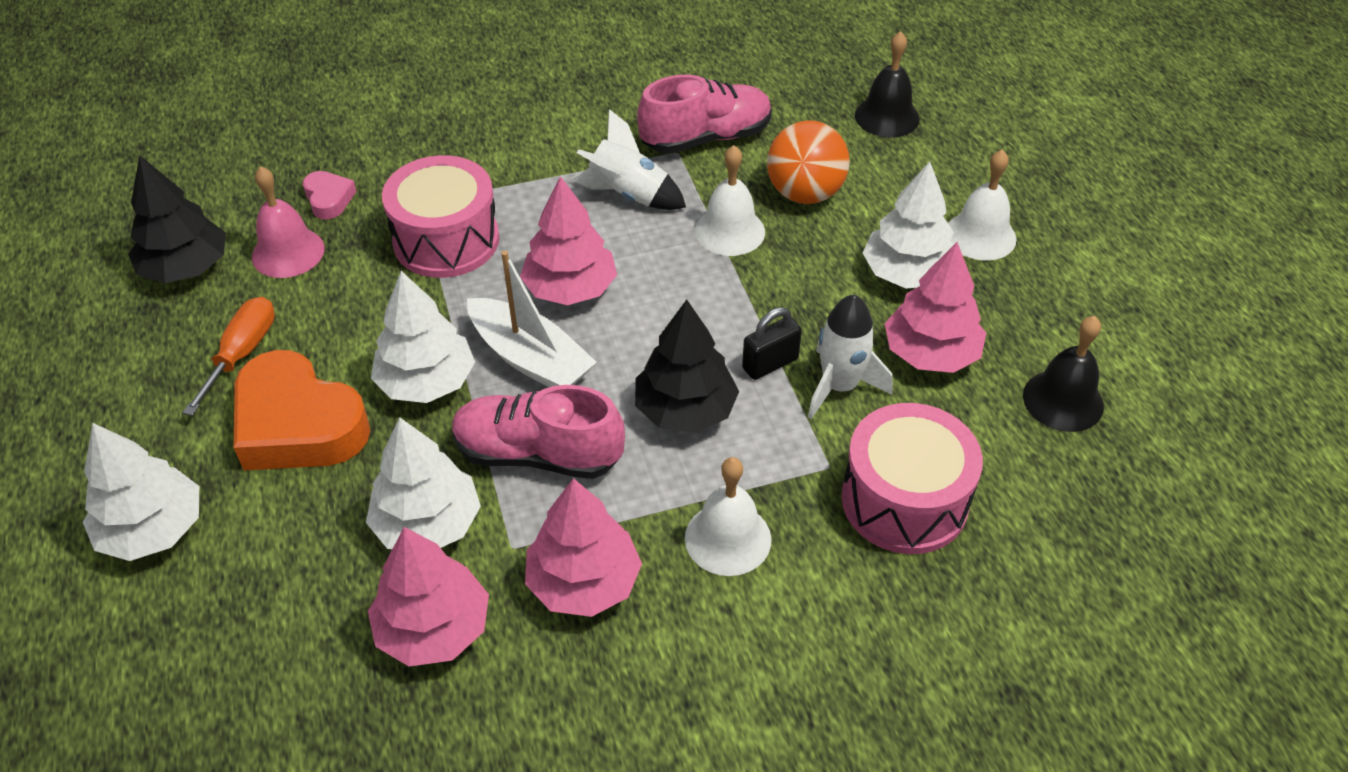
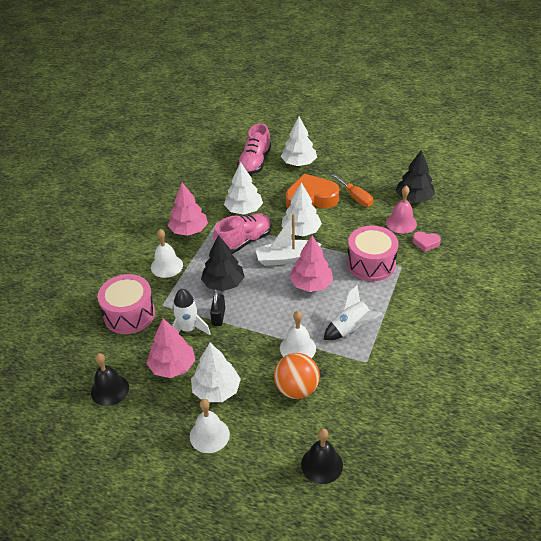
camera: 130 degrees right, 5 degrees down
(433, 628) = (208, 198): pink tree -> none
(706, 138) = (367, 378): pink shoe -> pink shoe (255, 163)

